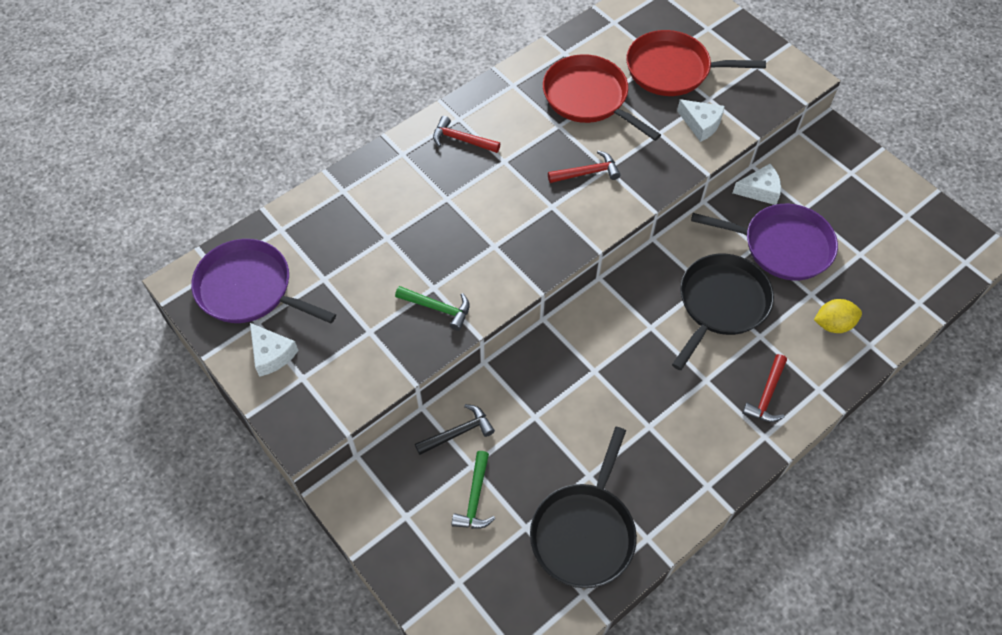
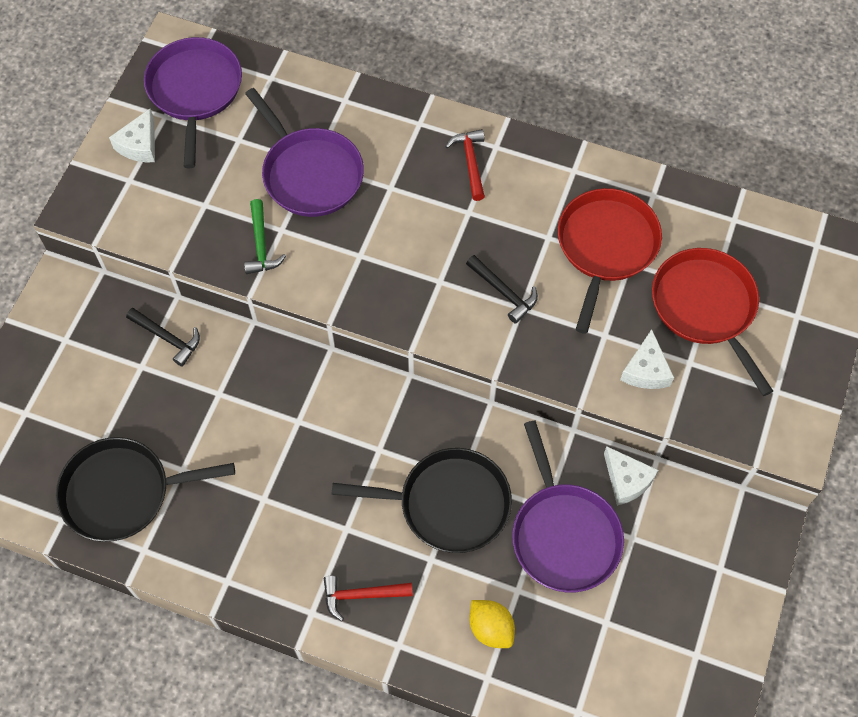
camera: 60 degrees right, 5 degrees up
(395, 244) = (310, 174): none -> purple pan
(475, 498) = (110, 385): green hammer -> none
(587, 172) = (504, 292): red hammer -> black hammer

